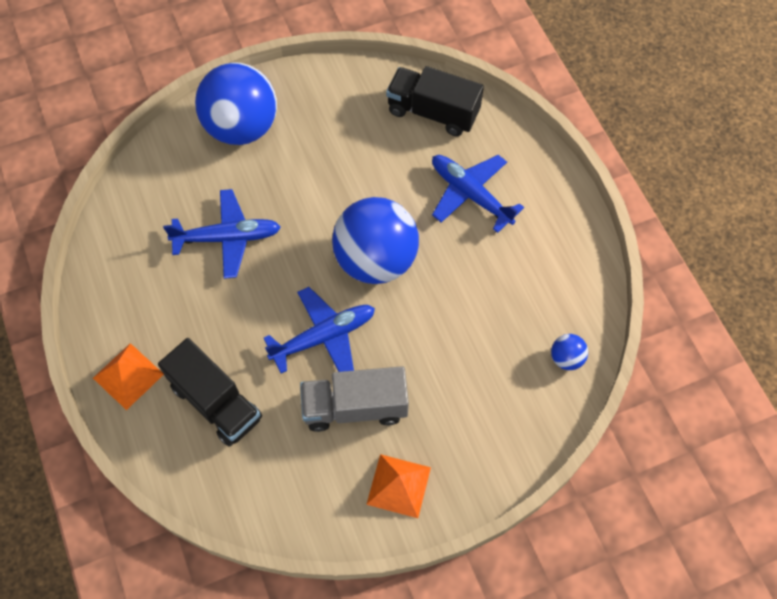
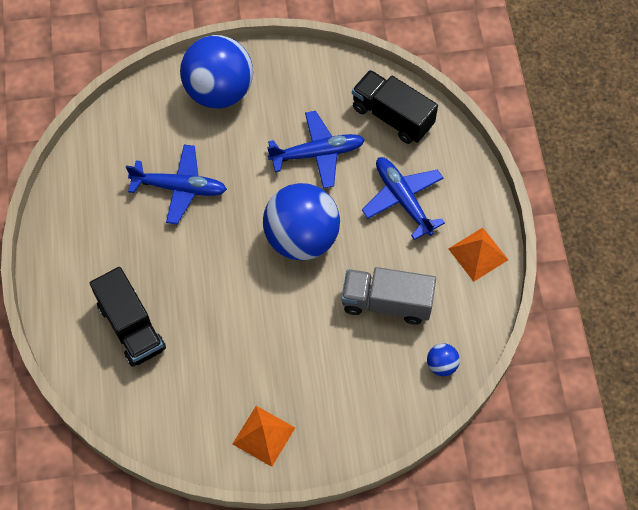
camera: 15 degrees right, 0 degrees up
(128, 376) = (65, 286): orange pyramid -> orange pyramid (478, 254)
(323, 337) = (237, 294): blue plane -> blue plane (317, 153)
(355, 407) = (246, 360): grey truck -> grey truck (386, 303)

